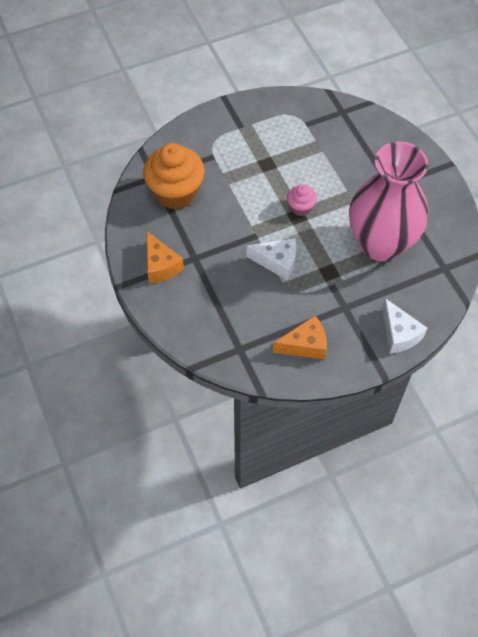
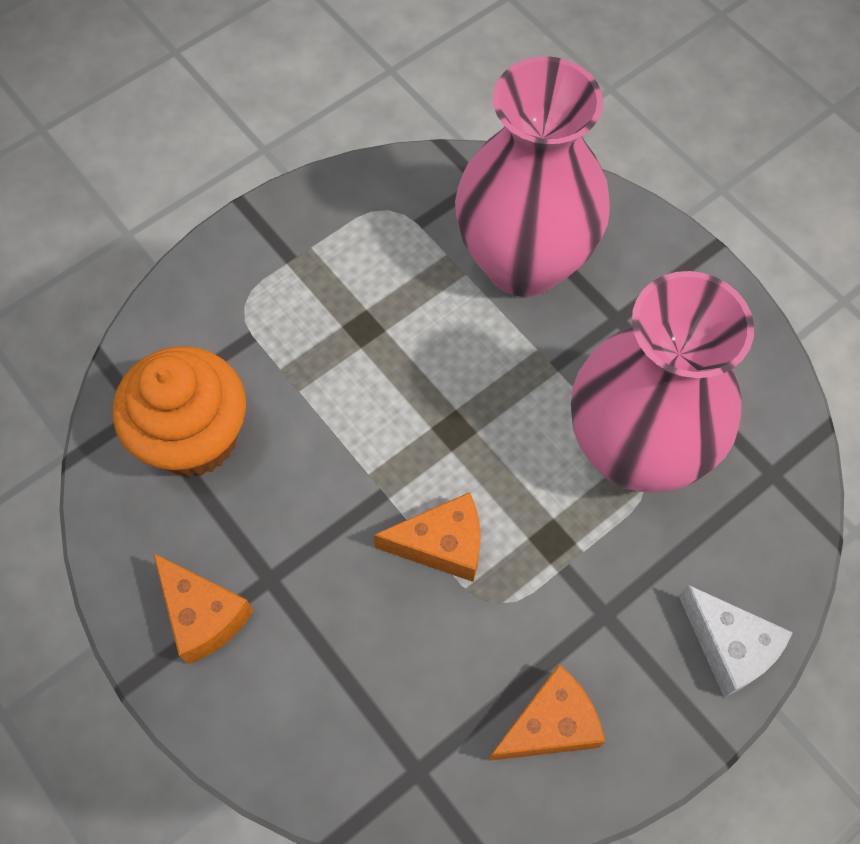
camera: 15 degrees left, 5 degrees up
(277, 262) = (442, 545): white cheese -> orange cheese
(300, 208) = (456, 409): pink cupcake -> none
(352, 152) = (523, 262): none -> pink vase

